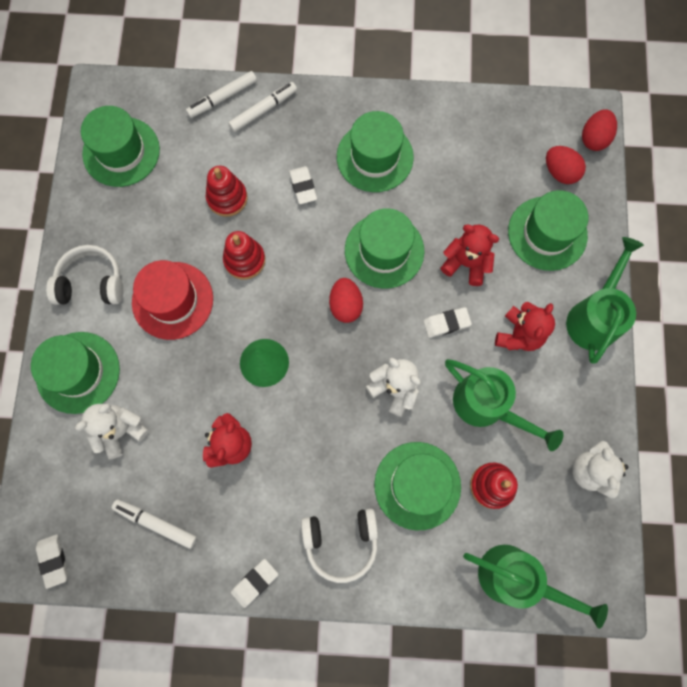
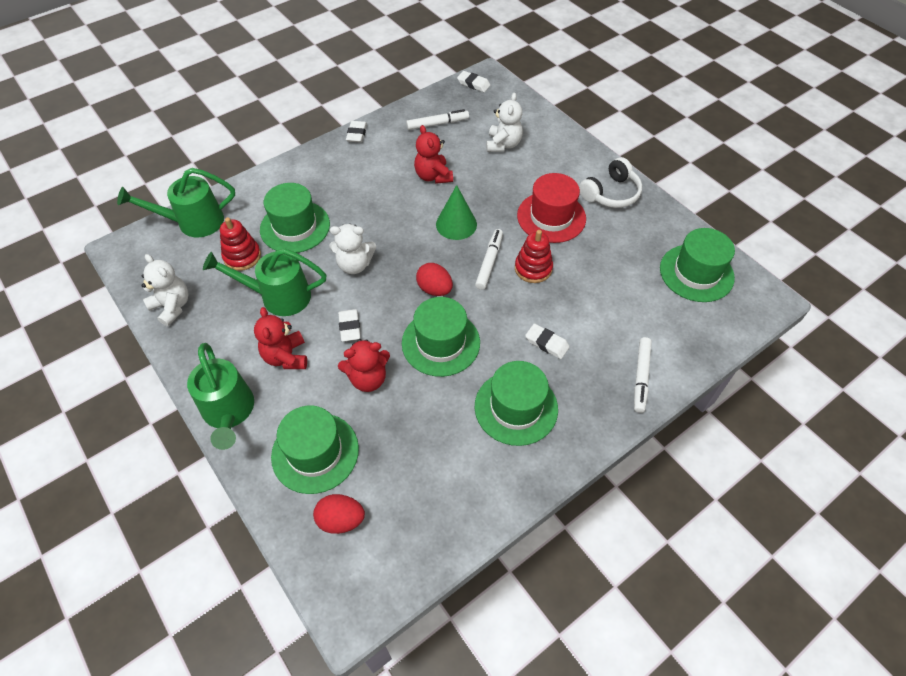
camera: 140 degrees right, 20 degrees down
(78, 372) = (560, 152): green hat -> none
(222, 98) = (681, 362): white marker -> white marker (489, 262)
(227, 198) = (590, 296): red stacking toy -> none
(341, 542) = (322, 176): white headphones -> none
(446, 323) = (350, 327): white eraser -> white eraser turned 45 degrees counterclockwise
(594, 138) = (329, 585): red egg -> none

